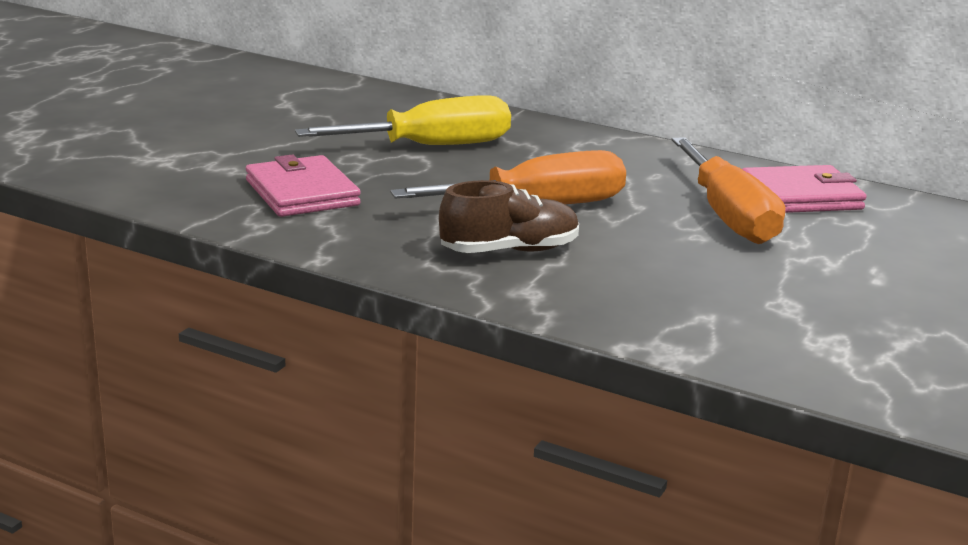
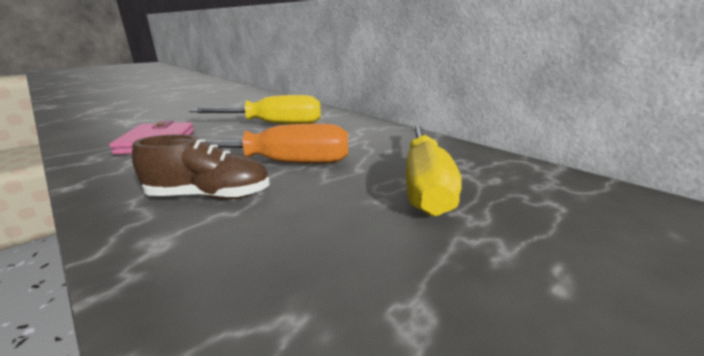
camera: 20 degrees right, 0 degrees up
(728, 216) = (424, 185): orange screwdriver -> yellow screwdriver
(800, 196) = (500, 174): pink wallet -> none

